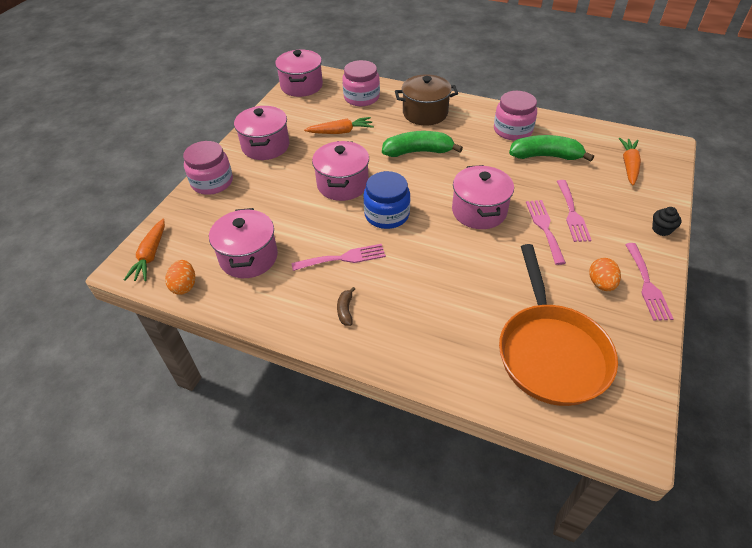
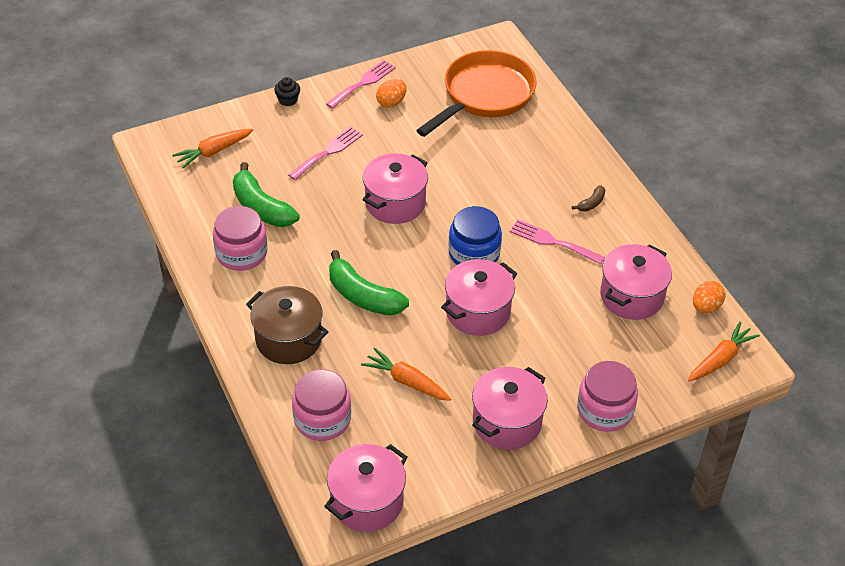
camera: 140 degrees left, 0 degrees up
(544, 228) = (367, 157): pink fork -> none

